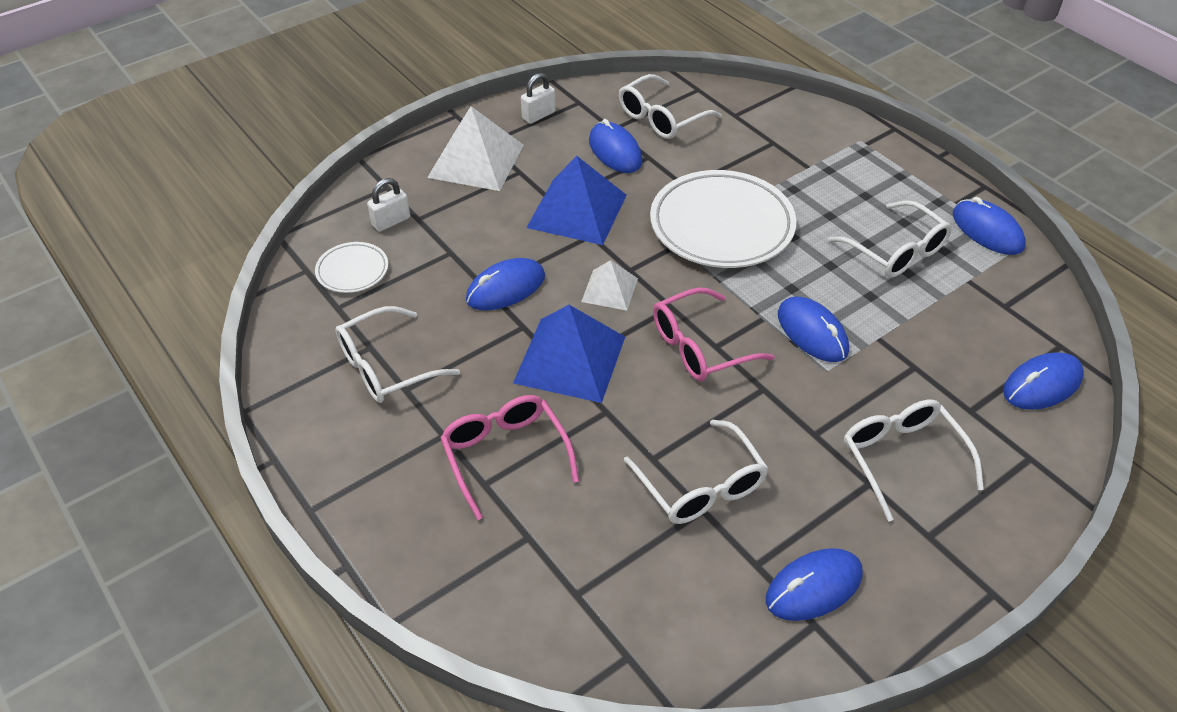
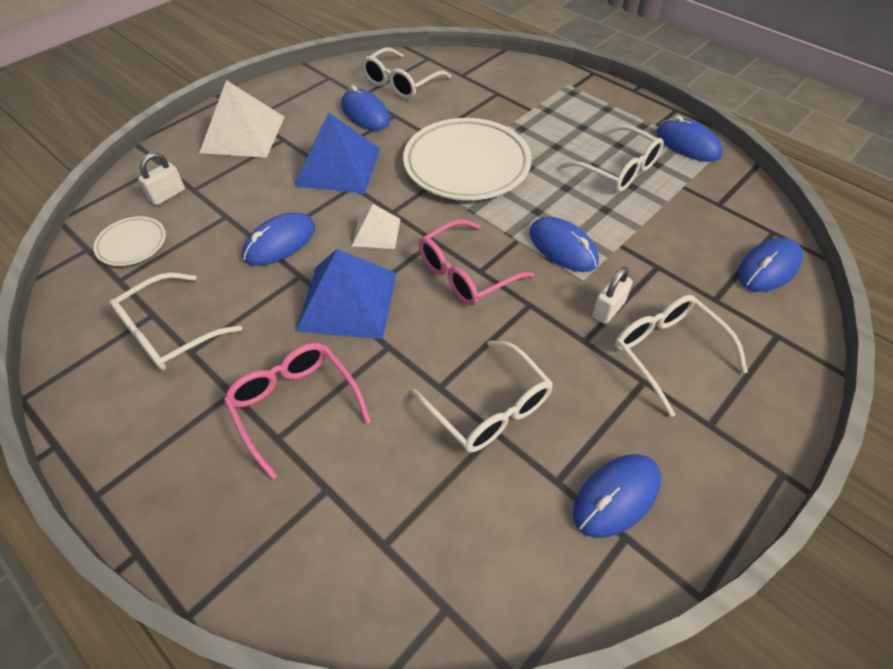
camera: 10 degrees left, 5 degrees up
(538, 115) = (295, 91): white padlock -> white padlock (608, 309)

